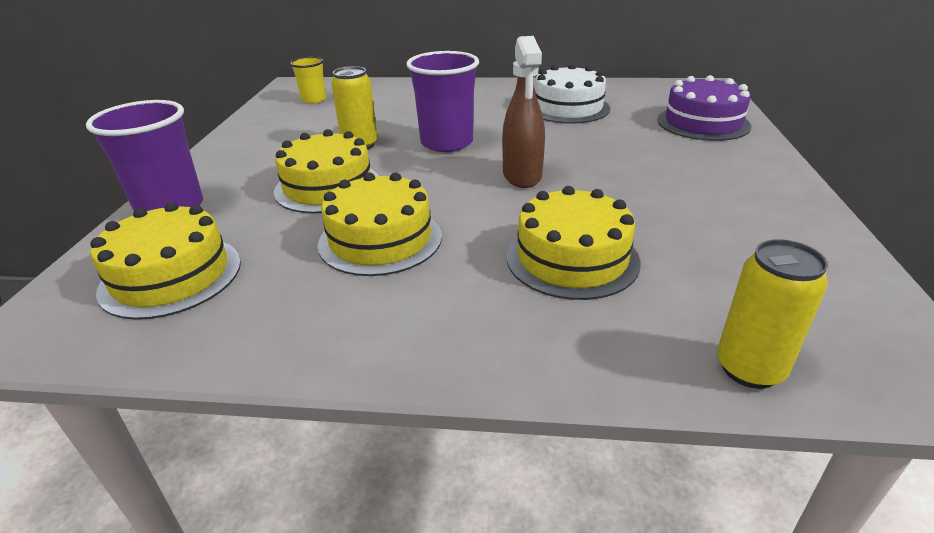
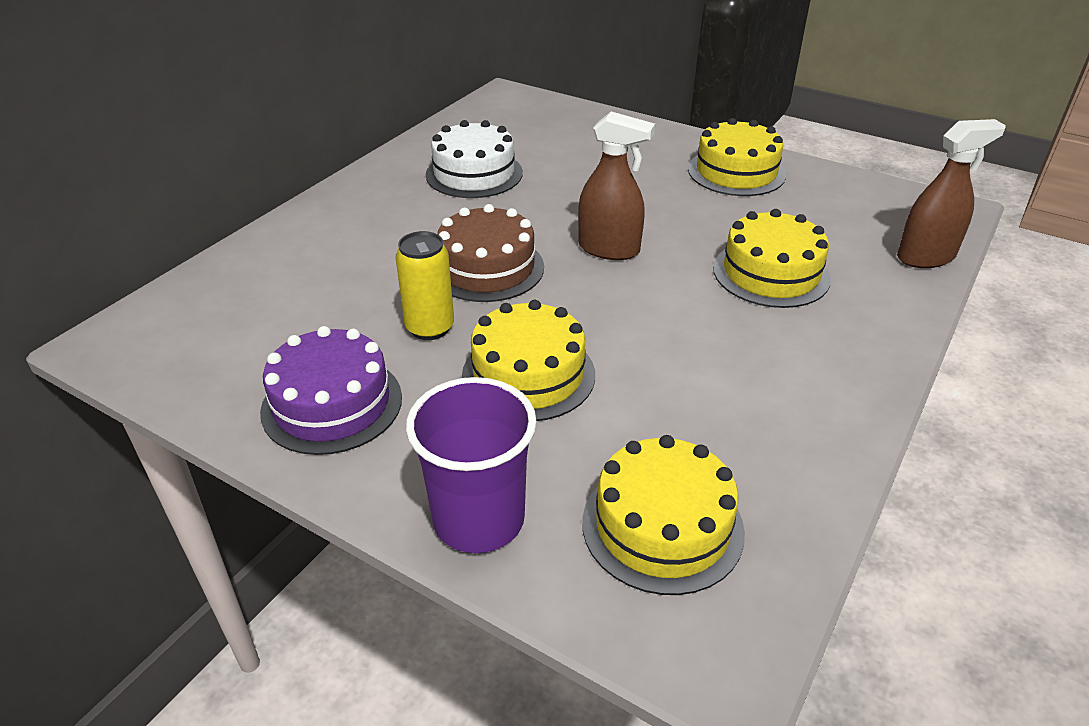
camera: 65 degrees left, 5 degrees up
(314, 100) = (209, 334): yellow cup -> none
(380, 239) = (677, 363): yellow cake -> yellow cake (736, 172)
(447, 143) = (487, 268): purple cup -> brown cake
(703, 123) = (583, 130): purple cake -> purple cake (332, 404)
(749, 369) = (926, 257): yellow can -> brown spray bottle

